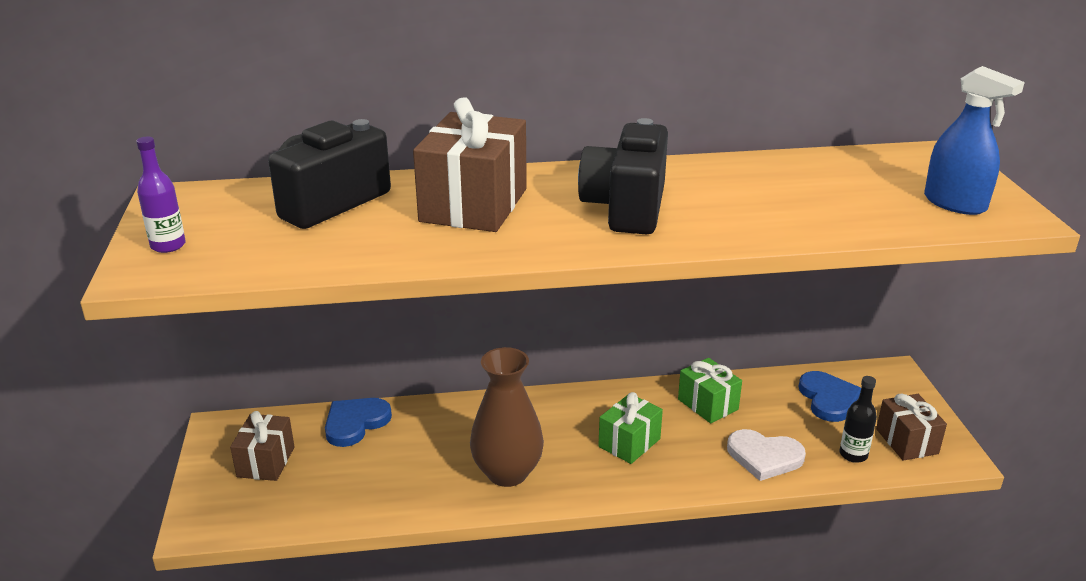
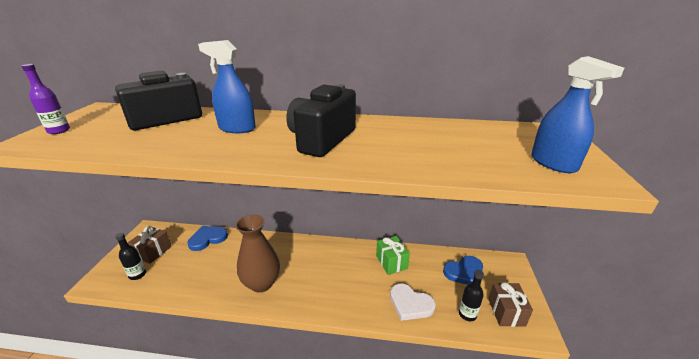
camera: 15 degrees right, 0 degrees up
(268, 501) = (137, 275): none -> black bottle
(474, 205) = (237, 128): brown gift -> blue spray bottle
(629, 443) = (336, 278): green gift -> none
(828, 399) = (464, 272): blue heart -> blue heart turned 60 degrees clockwise

